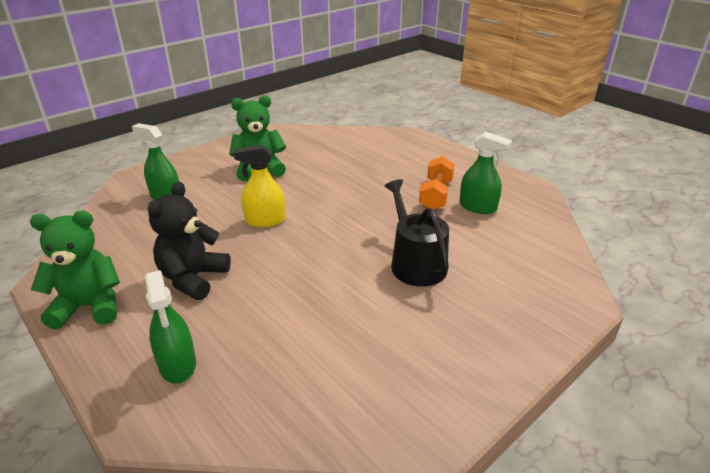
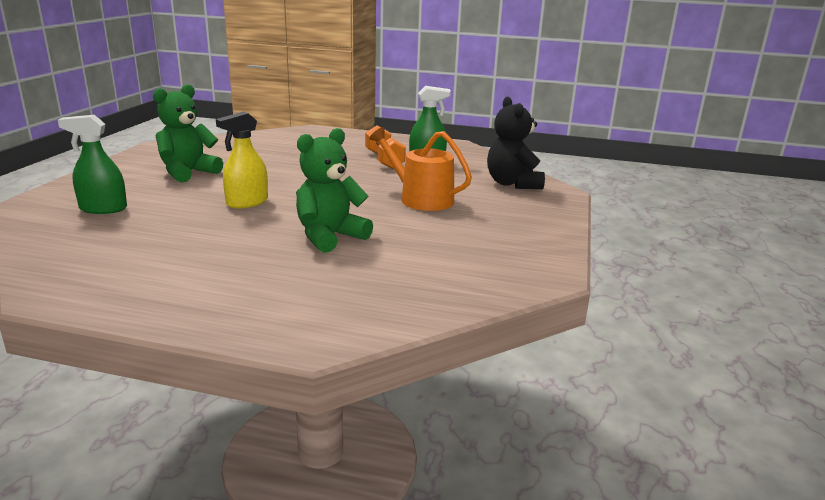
camera: 35 degrees left, 10 degrees down
(89, 306) = (134, 296): green teddy bear -> green teddy bear (329, 236)
(177, 364) = (297, 302): green spray bottle -> none
(193, 278) = (228, 251): black teddy bear -> black teddy bear (512, 184)
(415, 263) = (421, 199): black watering can -> orange watering can

